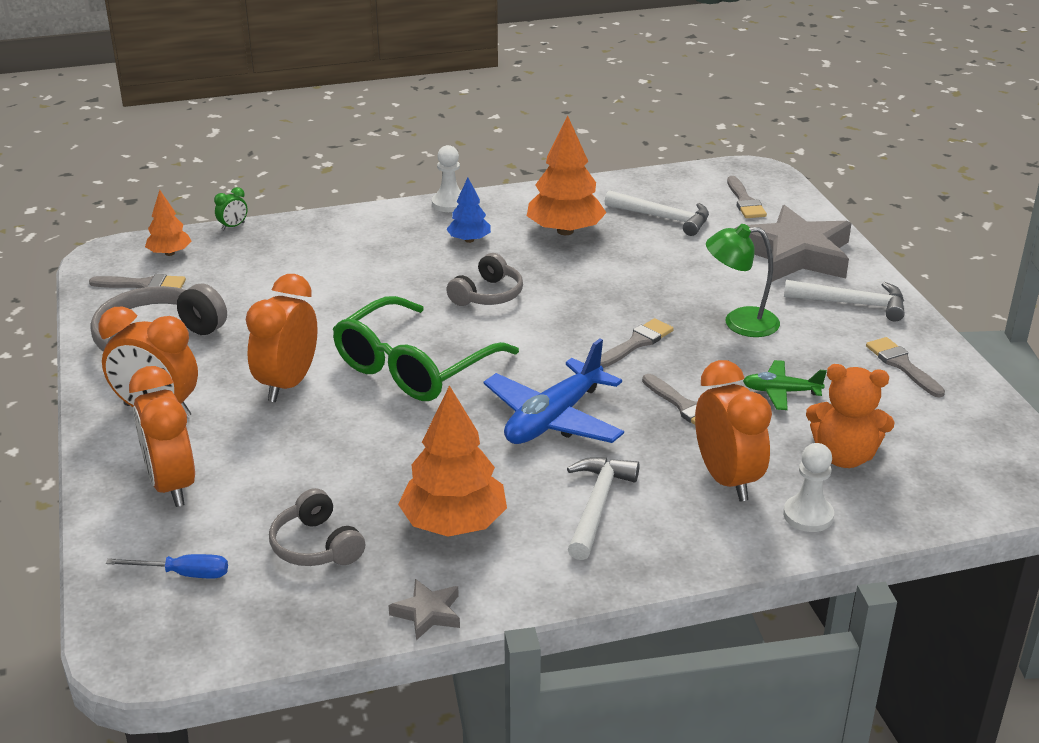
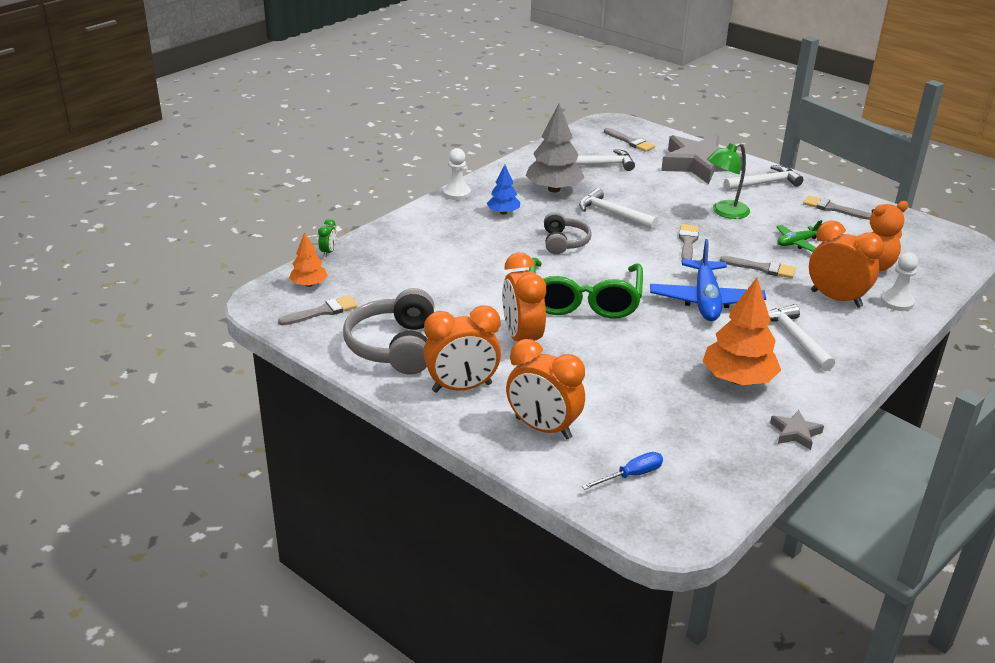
camera: 35 degrees left, 0 degrees up
(316, 546) = (682, 424): grey headphones -> none
(565, 231) = (554, 189): orange tree -> grey tree
(593, 280) = (613, 214): none -> white hammer

